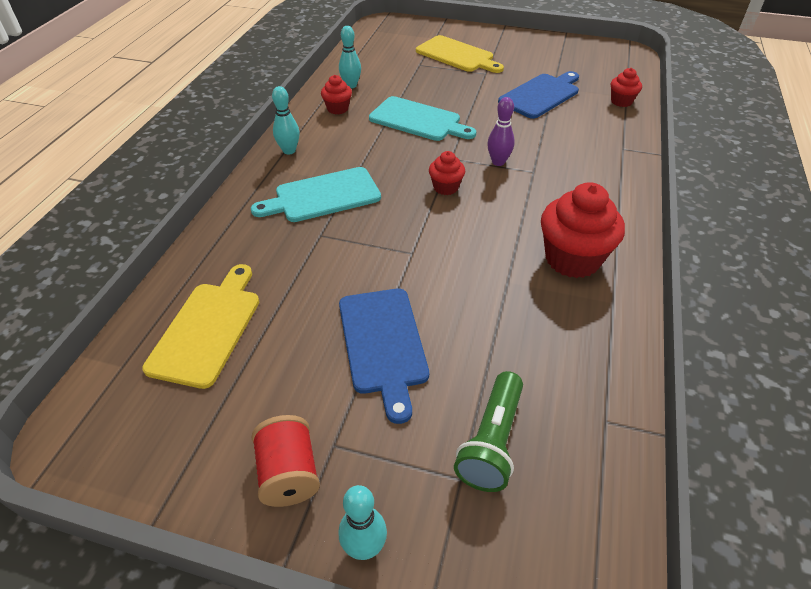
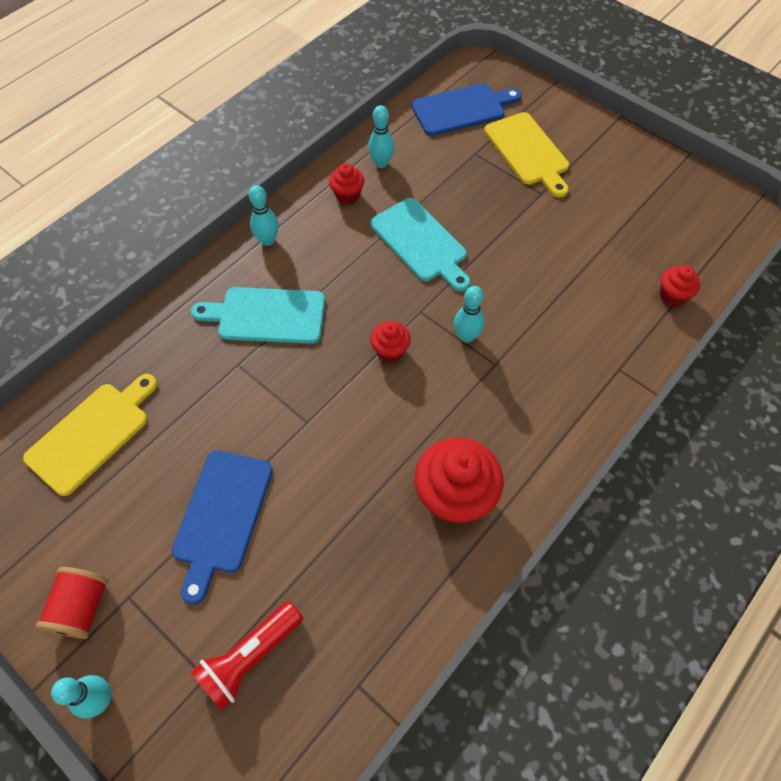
camera: 25 degrees right, 15 degrees up
(491, 441) = (250, 657): green flashlight -> red flashlight
(498, 162) = (466, 336): purple bowling pin -> turquoise bowling pin
(541, 95) = (583, 251): blue cutting board -> blue cutting board (462, 109)

